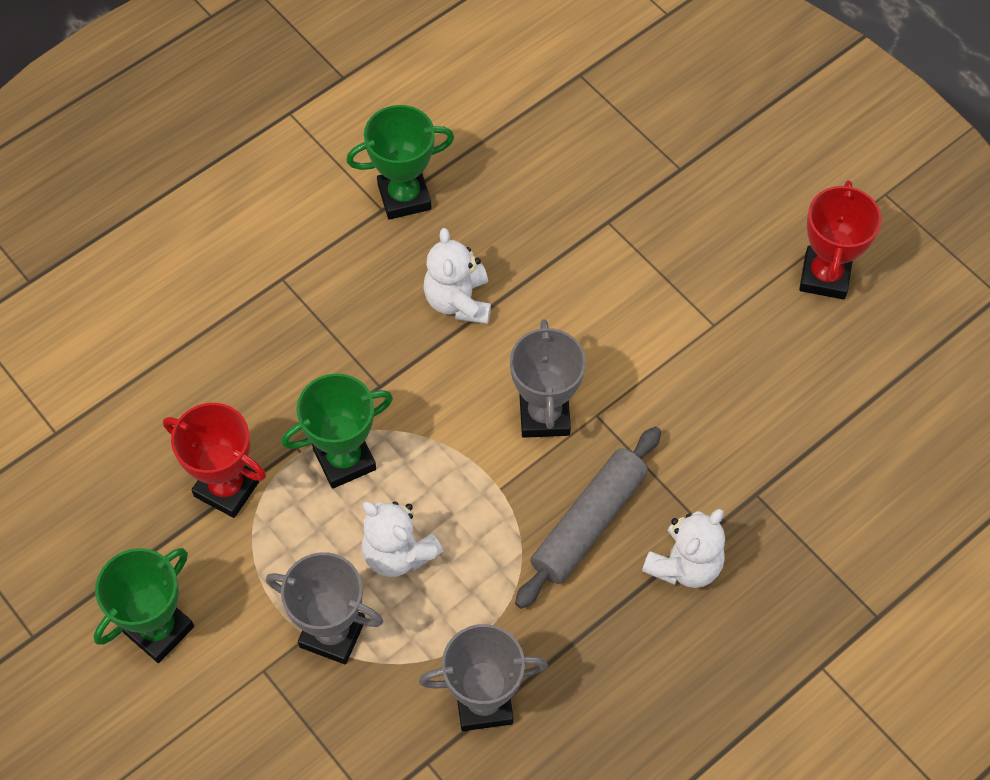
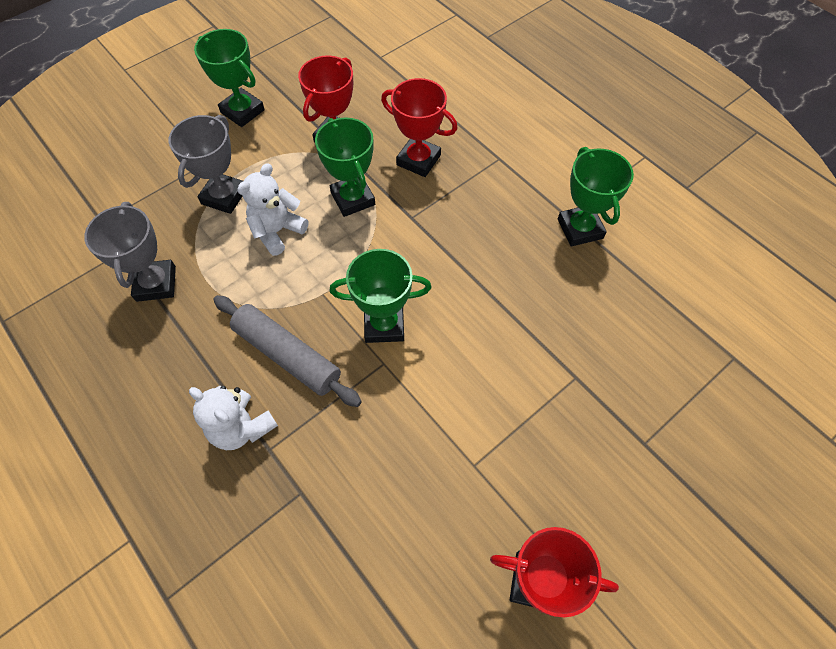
camera: 90 degrees right, 0 degrees up
(279, 377) = (418, 160): none -> red trophy
(458, 301) = (487, 265): white teddy bear -> none
(544, 415) = (384, 325): grey trophy -> green trophy

